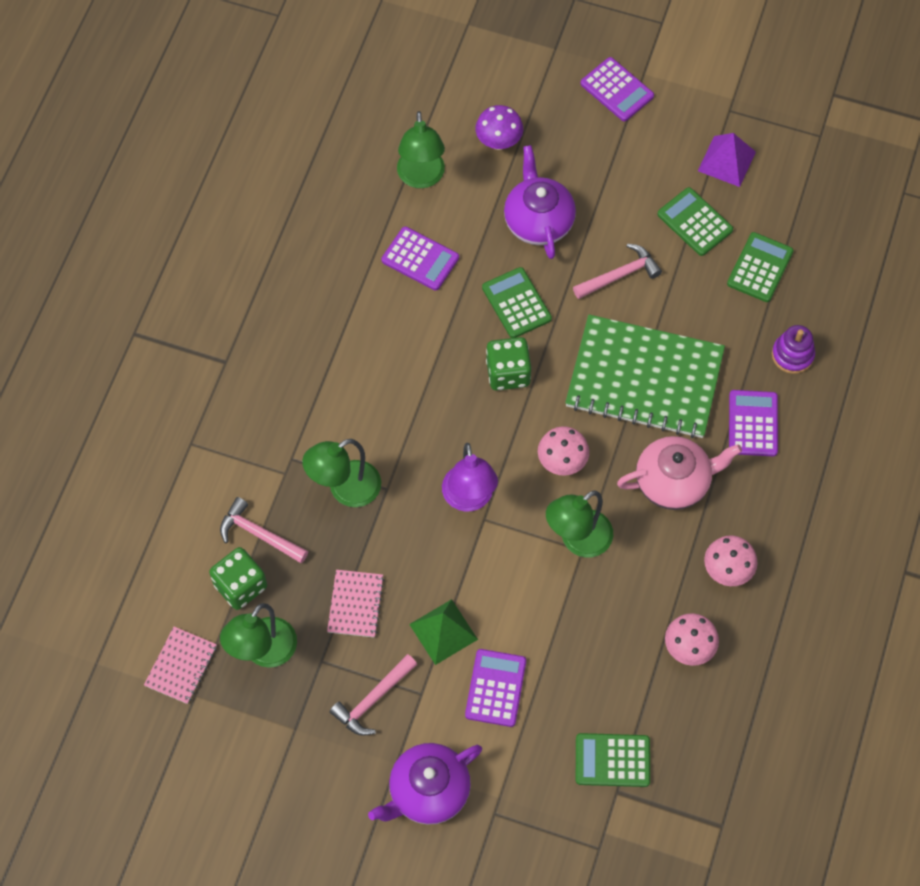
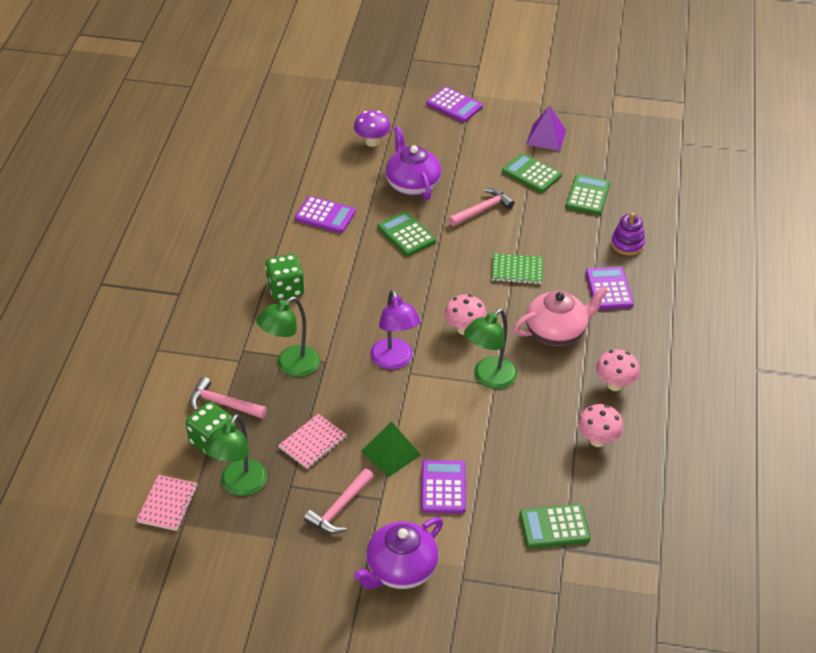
camera: 10 degrees left, 20 degrees down
(355, 604) = (312, 442): pink notebook -> pink notebook turned 45 degrees clockwise
(421, 178) = (317, 168): green lamp -> none
(508, 373) = (408, 277): green dice -> green dice (285, 289)
(644, 378) = (517, 270): green notebook -> green notebook, size x0.45

